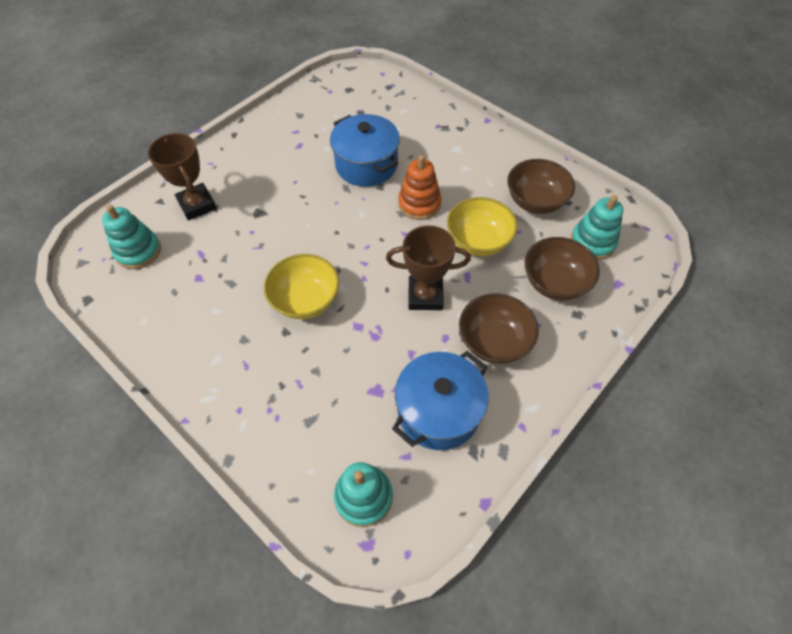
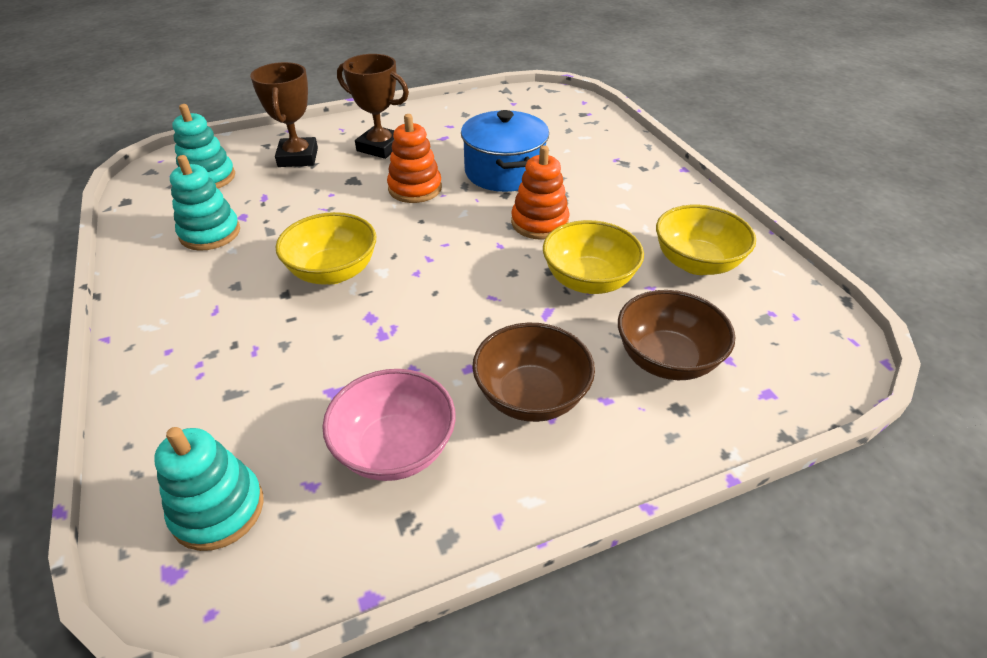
camera: 25 degrees right, 15 degrees down
(312, 204) = (415, 188): none -> orange stacking toy
(425, 296) = (477, 314): brown trophy -> brown trophy (380, 147)
(438, 411) = (395, 449): blue pot -> pink bowl
(535, 201) = (696, 263): brown bowl -> yellow bowl
(592, 242) = (755, 331): turquoise stacking toy -> turquoise stacking toy (210, 233)

